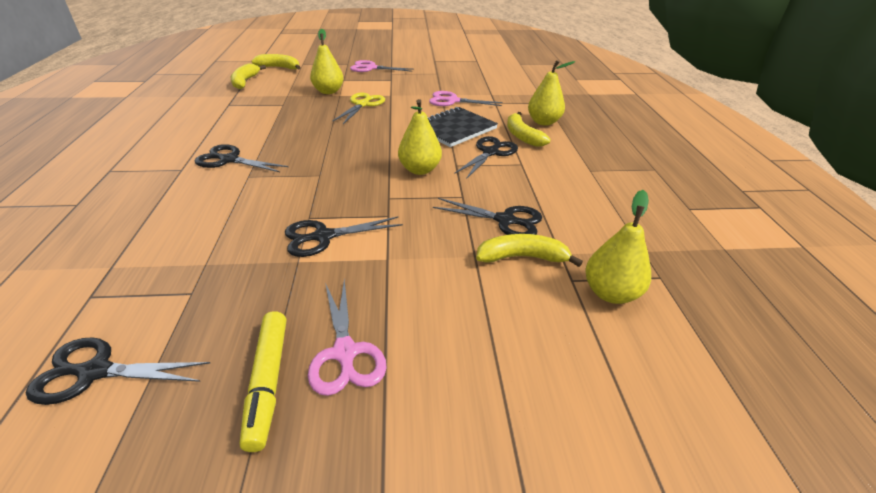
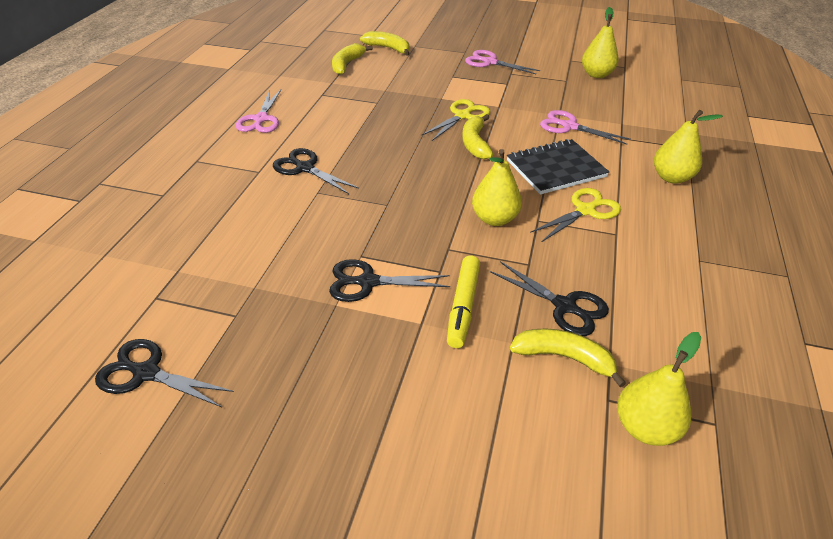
camera: 20 degrees right, 5 degrees up
(268, 382) = (275, 424): yellow marker -> yellow marker (463, 306)
(328, 91) = (431, 91): yellow pear -> yellow pear (596, 74)
(345, 353) = (348, 416): pink scissors -> pink scissors (261, 119)
(490, 152) = (585, 210): black scissors -> yellow scissors
(522, 136) = (635, 194): yellow banana -> yellow banana (475, 143)

